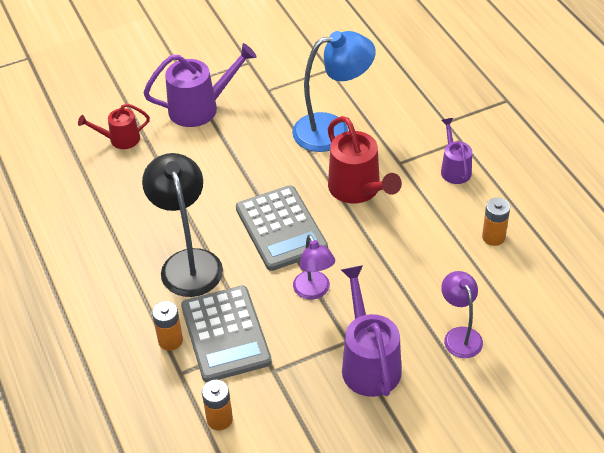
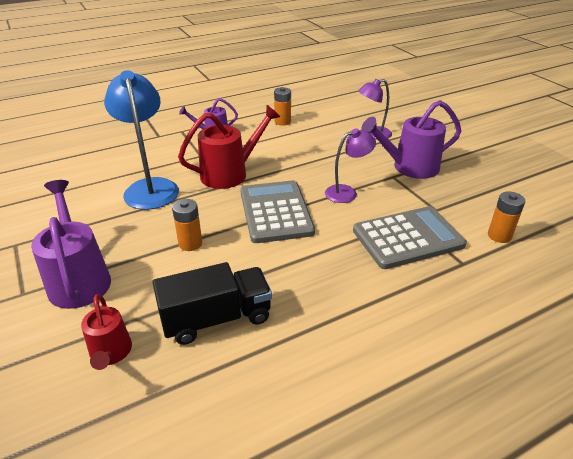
camera: 95 degrees left, 10 degrees down
(142, 192) = (216, 318): none -> black truck
(170, 340) = (428, 273): orange battery -> orange battery (190, 243)
(188, 262) = (324, 269): black lamp -> none
(281, 228) = (275, 212): grey calculator -> grey calculator turned 75 degrees counterclockwise

